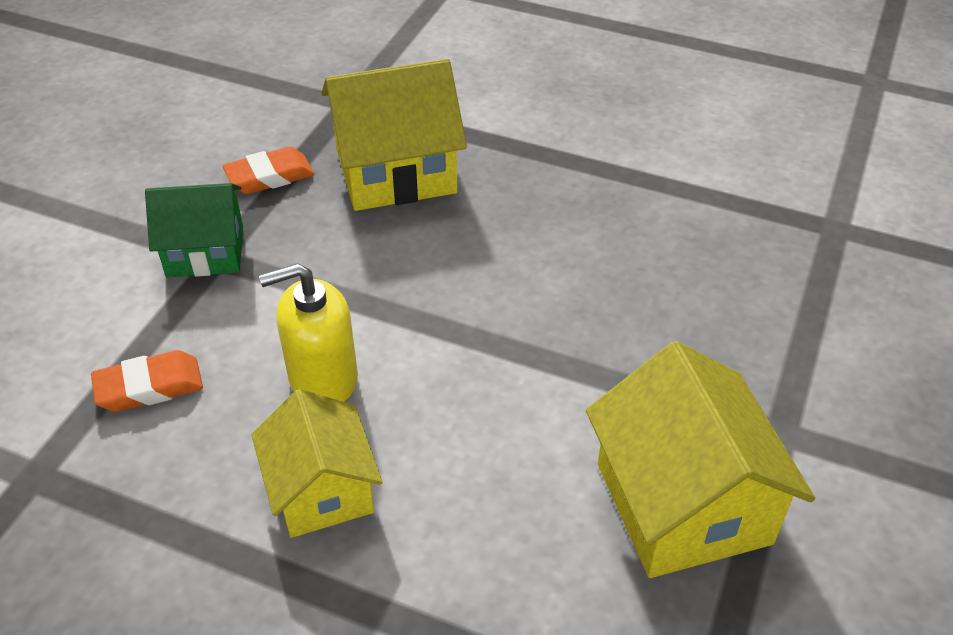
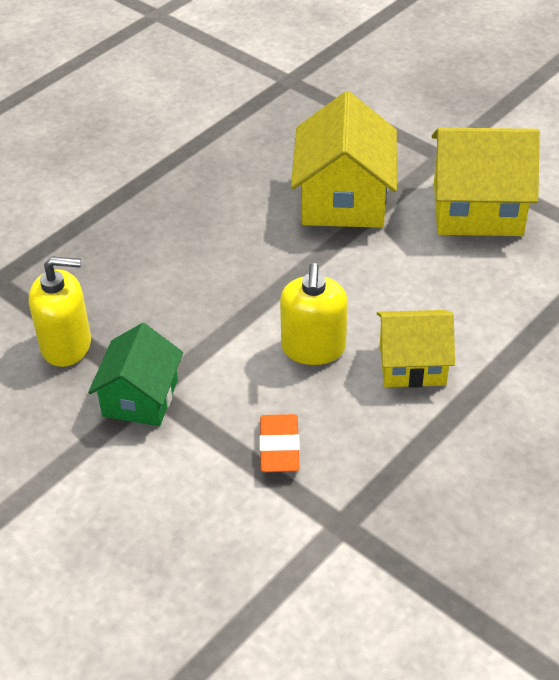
camera: 70 degrees left, 0 degrees up
(270, 176) = (66, 345): orange eraser -> yellow soap dispenser
(395, 171) = (107, 268): yellow house -> yellow house (344, 199)

